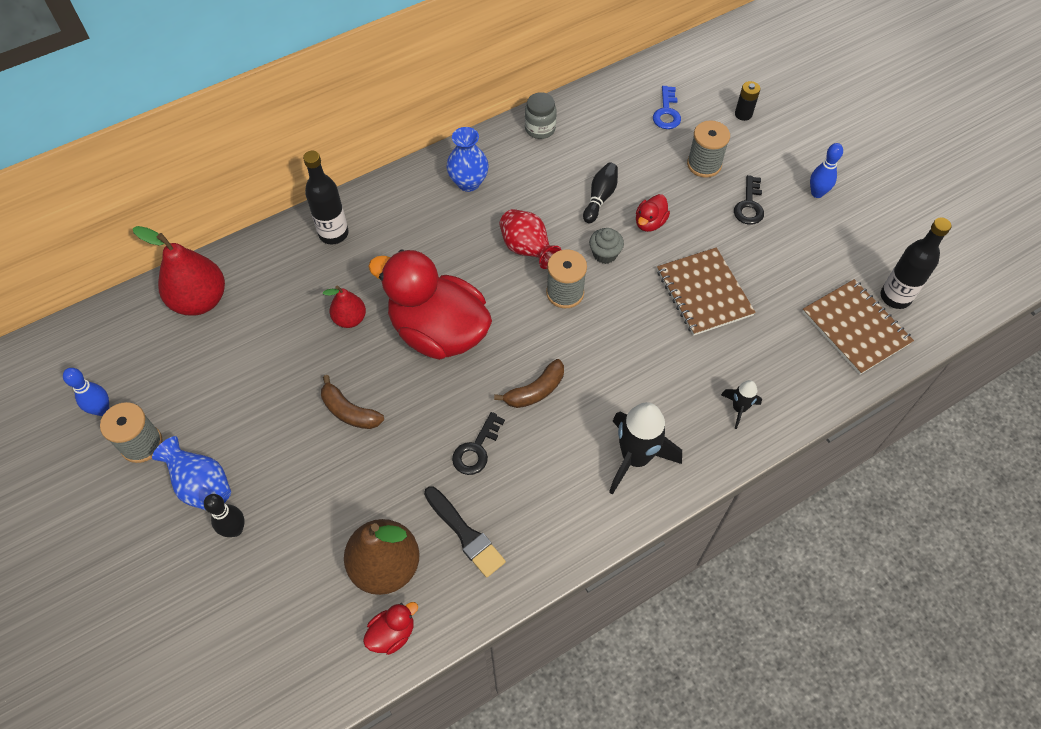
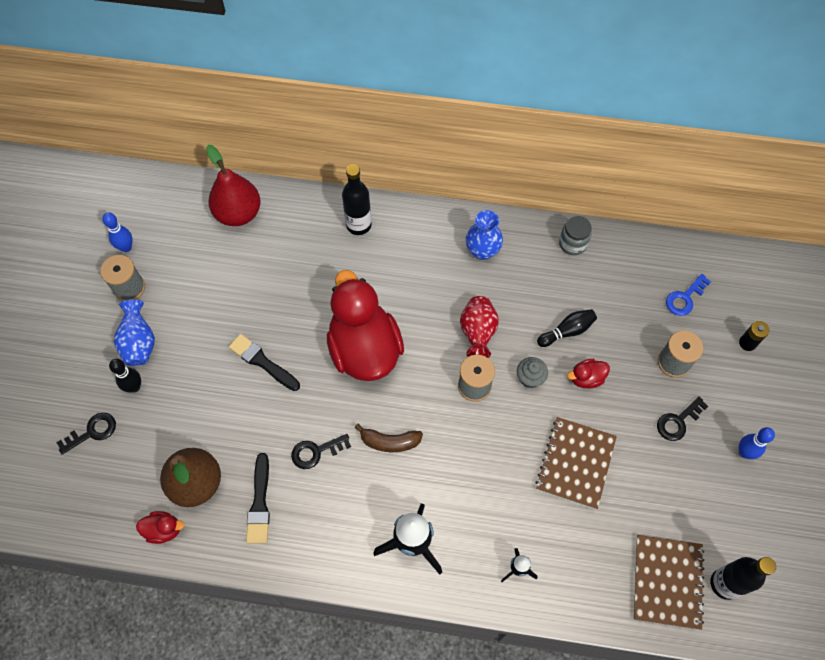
camera: 40 degrees right, 5 degrees up
(228, 605) = (92, 432): none -> black key
(349, 411) = (262, 362): brown banana -> black brush
(350, 319) = (316, 296): red pear -> none

